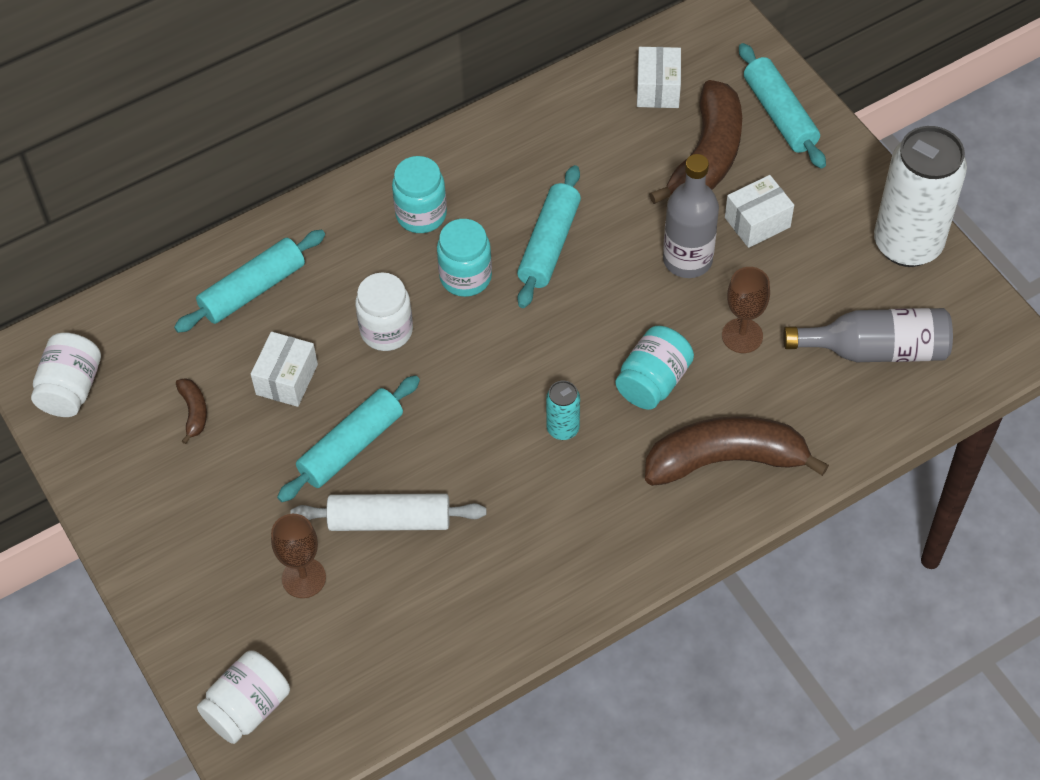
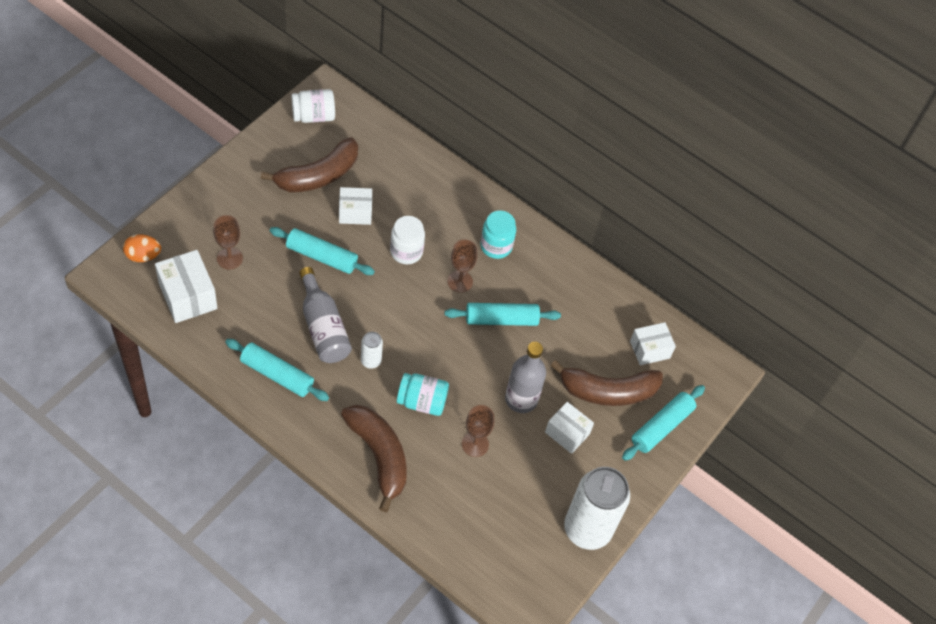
camera: 60 degrees right, 0 degrees up
(194, 412) = (318, 175): brown banana -> brown banana, size x2.38
(248, 708) = (143, 256): white jar -> orange egg
(253, 289) = (409, 178): turquoise rolling pin -> turquoise rolling pin (277, 374)
(353, 656) = (188, 296): none -> white box
(389, 520) = (279, 289): white rolling pin -> none
(465, 277) = (460, 281): turquoise jar -> brown goblet
(563, 428) = (371, 361): turquoise can -> white can
(875, 349) = (494, 526): grey bottle -> grey bottle (323, 327)

